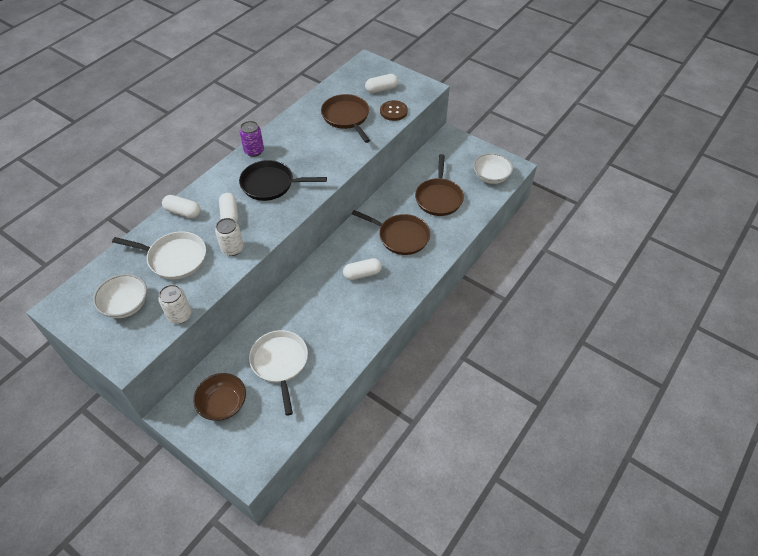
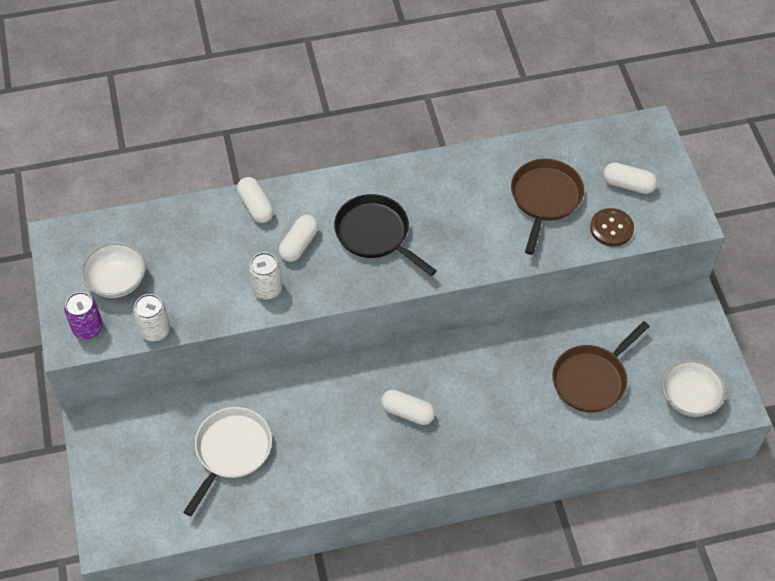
camera: 40 degrees right, 5 degrees up
(174, 258) = (202, 258): white pan -> none
(223, 404) = (142, 452): brown bowl -> none
(254, 151) = (396, 175): purple can -> purple can (88, 328)
(401, 236) = (495, 397): brown pan -> none

